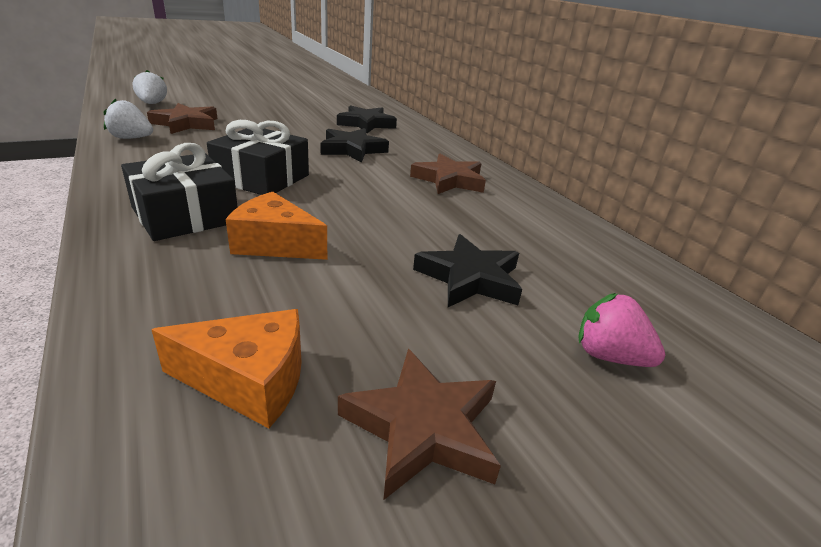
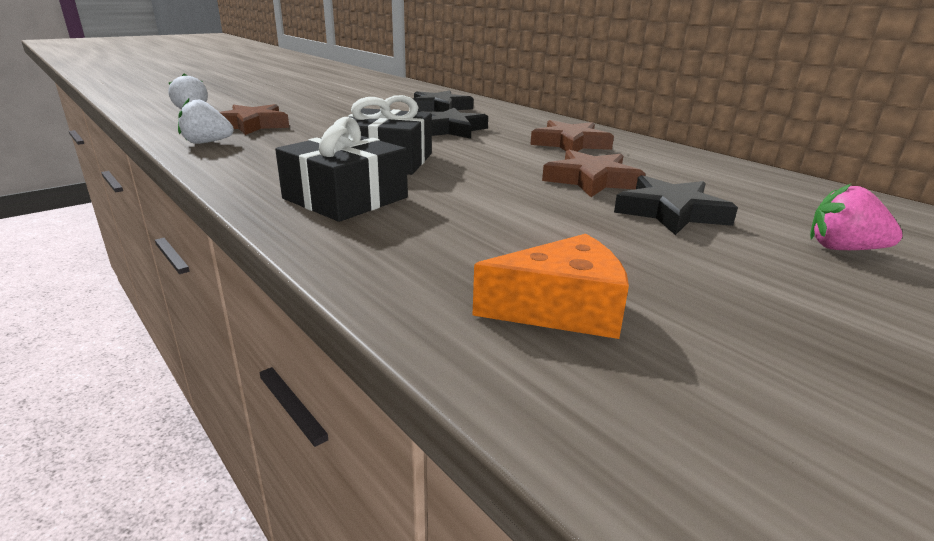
camera: 10 degrees left, 5 degrees down
(275, 244) = (463, 209): orange cheese -> none
(422, 427) = (747, 317): brown star -> brown star (591, 180)

